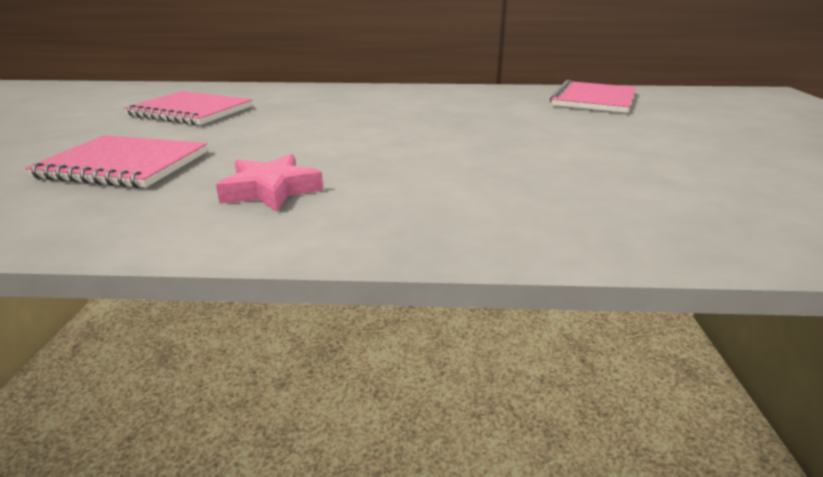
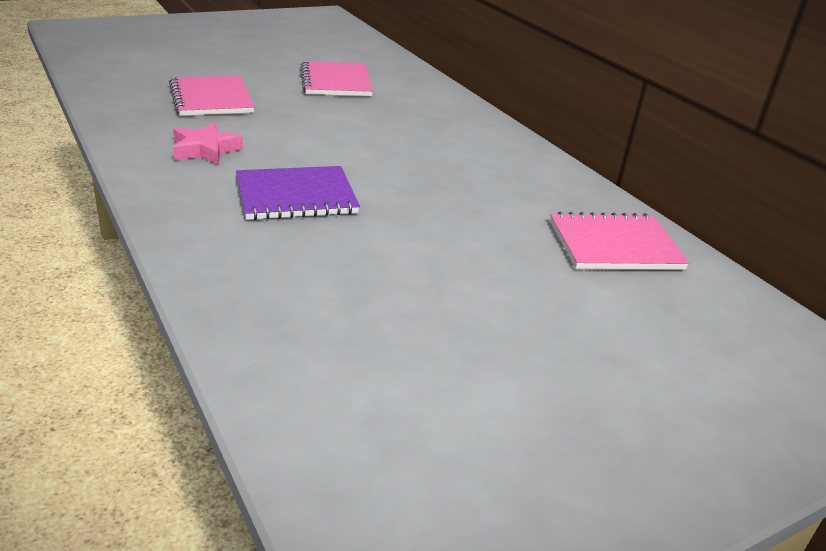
camera: 55 degrees right, 5 degrees up
(440, 168) = (296, 196): none -> purple notebook

